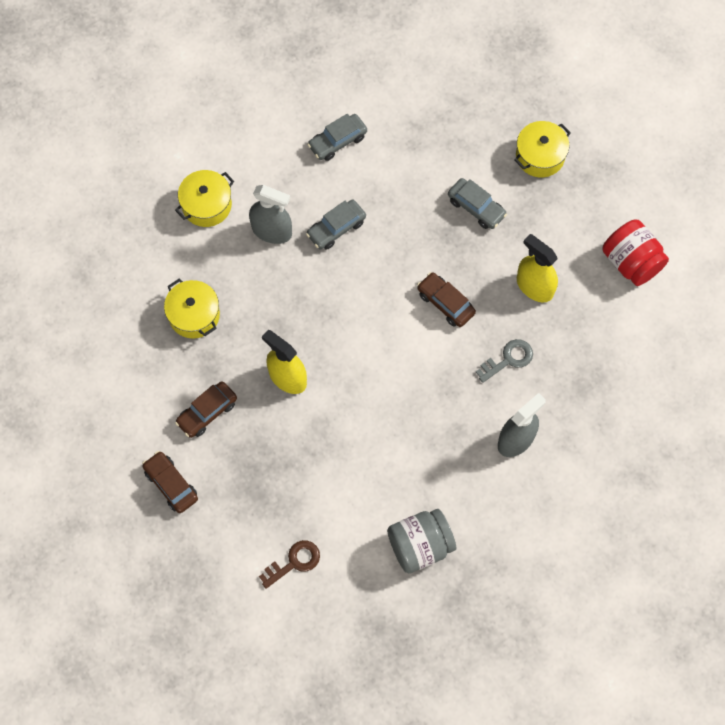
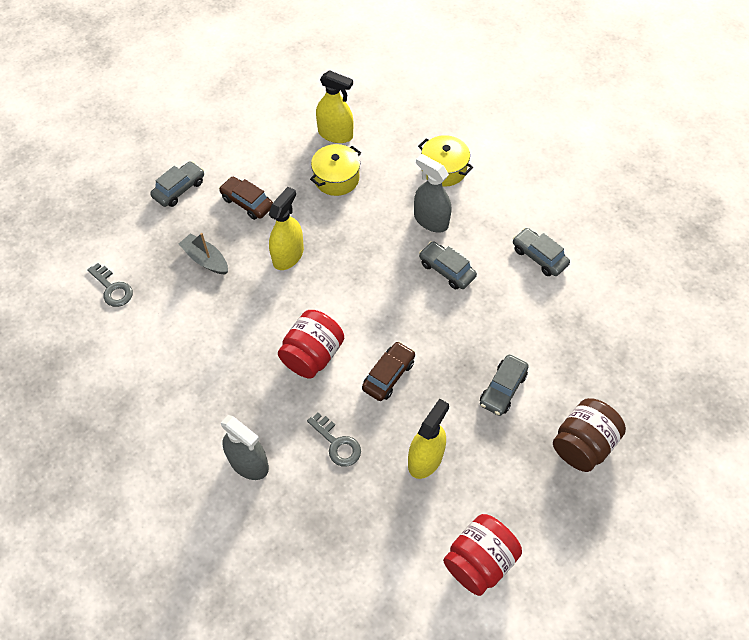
camera: 80 degrees right, 10 degrees down
(129, 307) = (335, 134): none -> yellow spray bottle
(171, 484) = (179, 189): brown car -> grey car
(272, 231) = (431, 220): grey spray bottle -> grey spray bottle turned 120 degrees clockwise
(275, 462) = (206, 259): none -> grey boat
(294, 562) = (113, 288): brown key -> grey key
(411, 369) = (312, 355): none -> red jar
(420, 545) = (131, 389): grey jar -> none
(540, 156) = (582, 444): yellow pot -> brown jar

